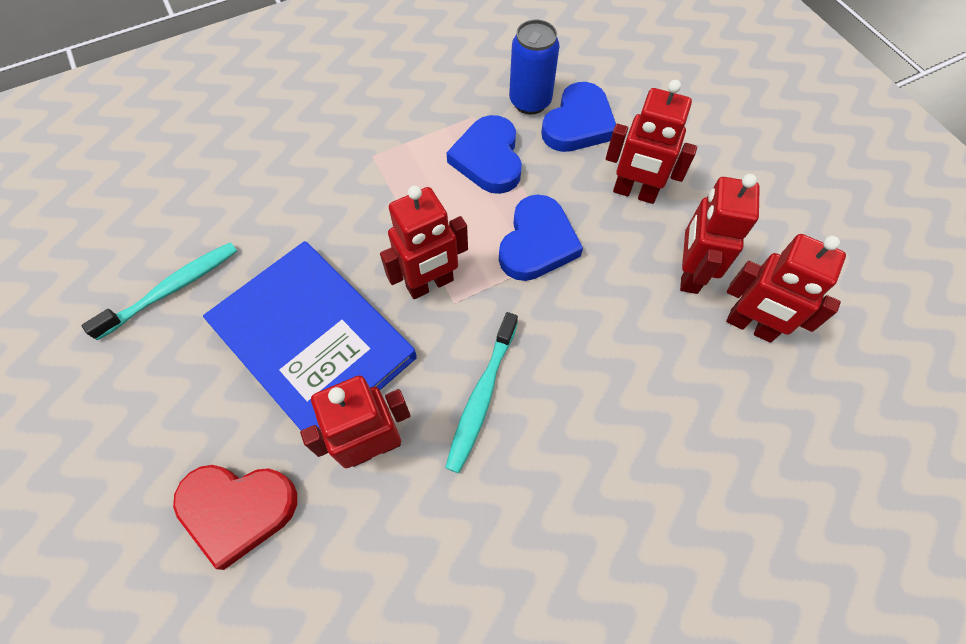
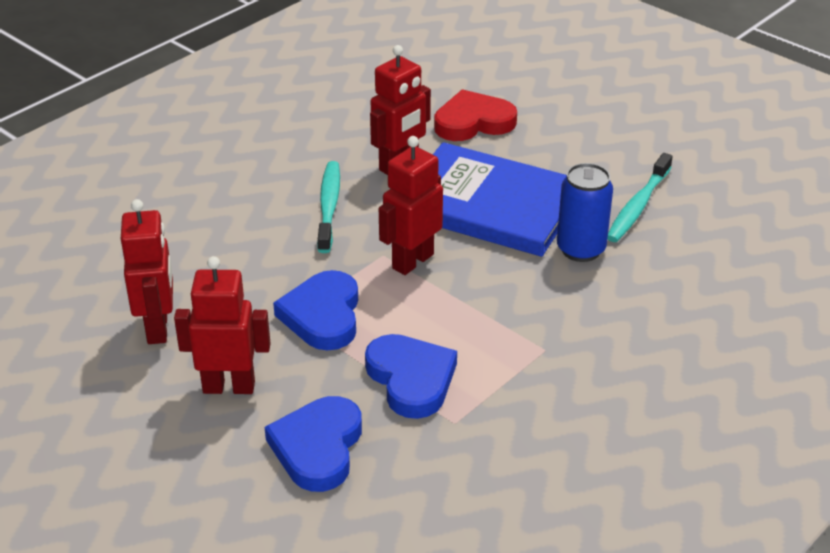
camera: 160 degrees right, 25 degrees down
(530, 101) = (391, 459): blue can -> blue can (580, 249)
(750, 326) = (95, 302): red robot -> none

